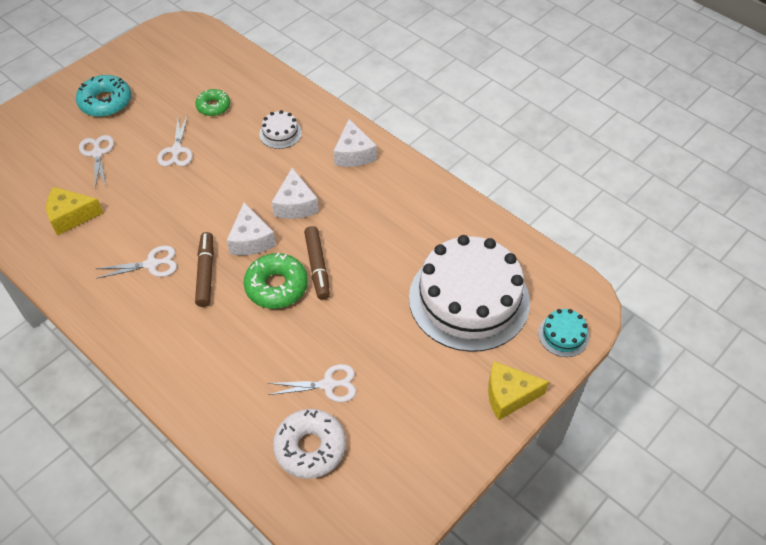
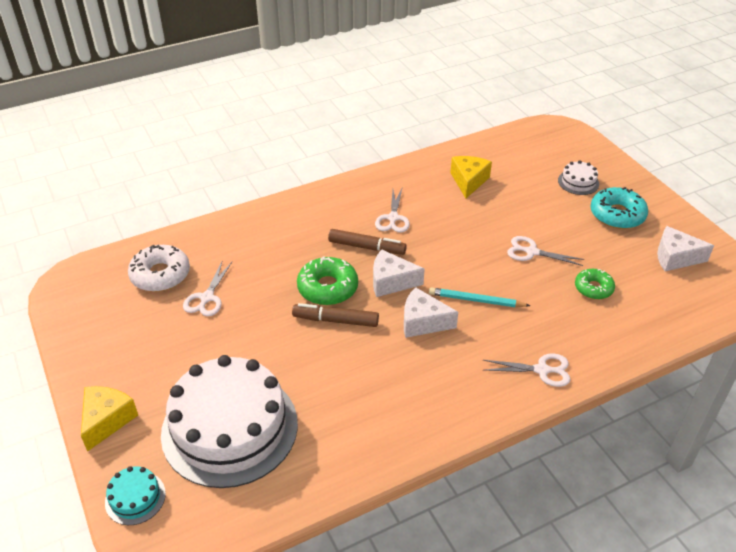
camera: 110 degrees right, 10 degrees down
(97, 153) = (543, 203): white scissors -> white scissors (542, 370)
(255, 176) = (476, 300): none -> turquoise pencil
(280, 133) = (535, 333): white cake -> white cake (578, 182)
(354, 154) = (481, 389): white cheese -> white cheese (675, 257)

